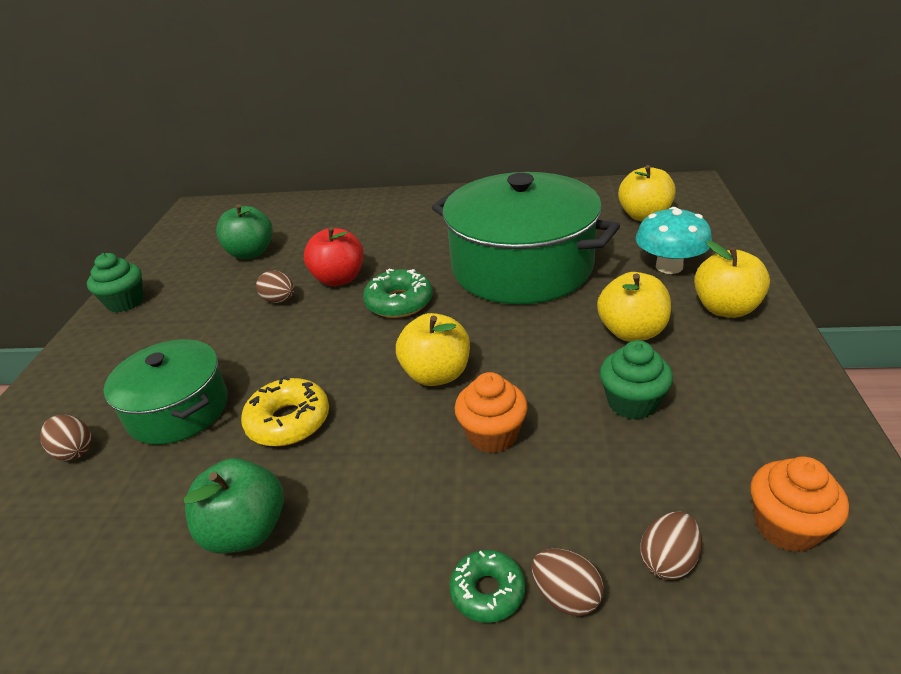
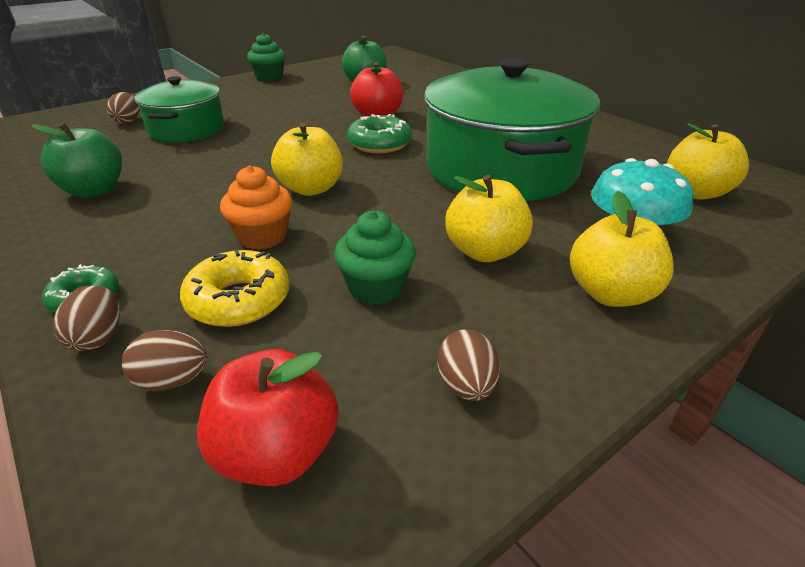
camera: 45 degrees right, 0 degrees up
(279, 300) = (327, 110): brown egg -> brown egg (466, 385)
(288, 421) = (206, 162): yellow donut -> yellow donut (239, 300)
(787, 526) = (277, 452): orange cupcake -> red apple

